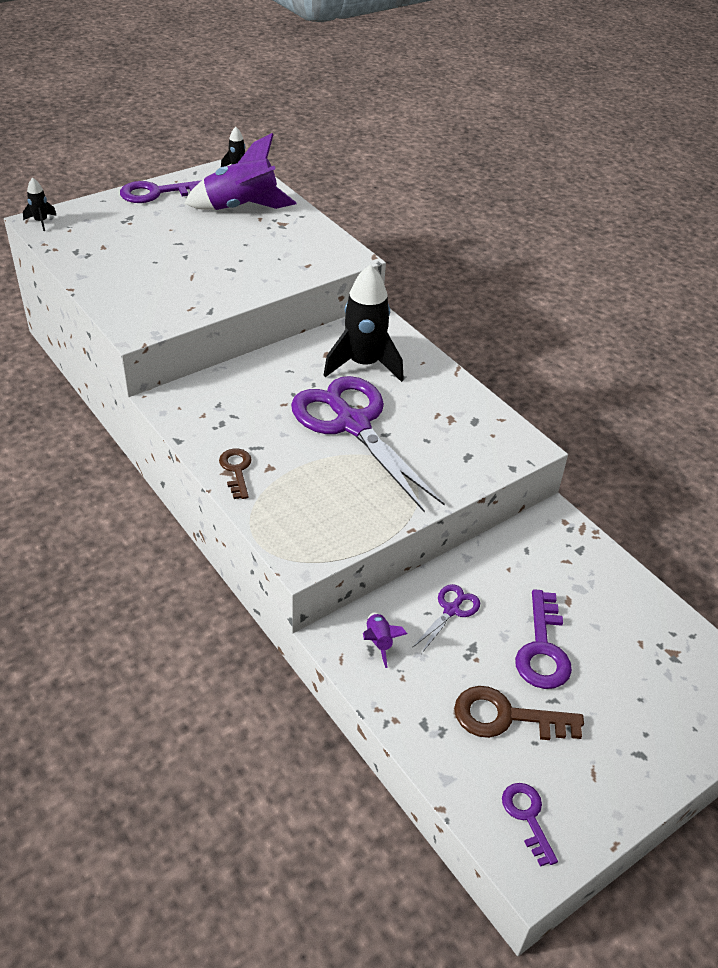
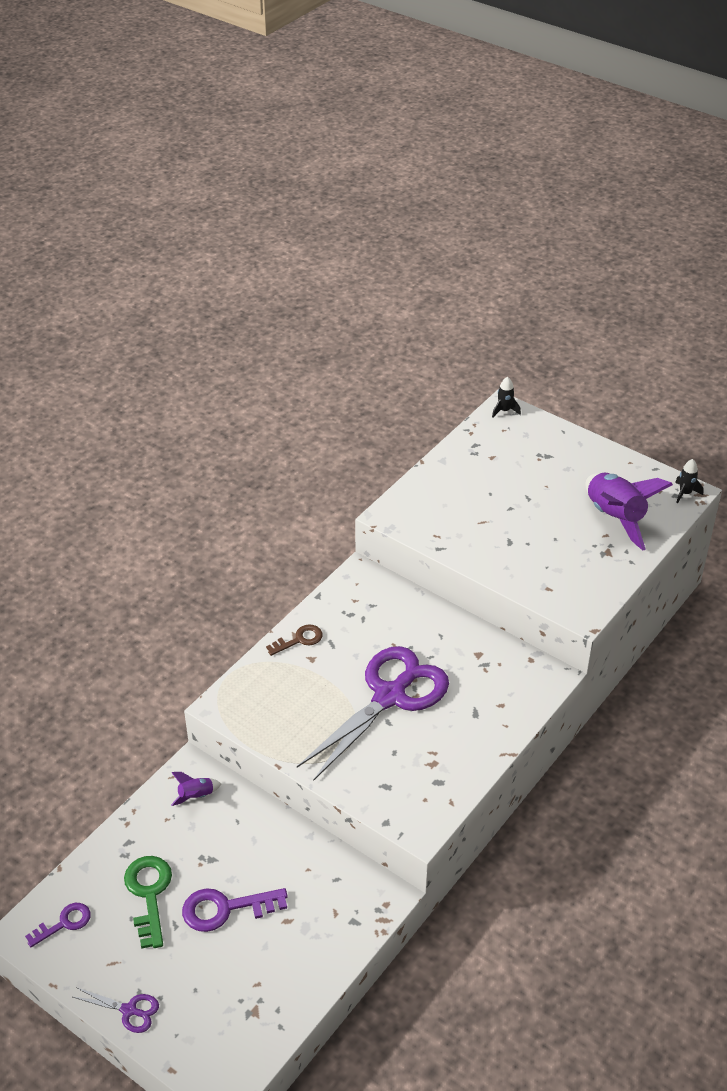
camera: 75 degrees right, 0 degrees up
(156, 193) = (599, 457): purple key -> none
(364, 364) = (477, 683): black rocket -> none
(451, 610) = (245, 836): purple scissors -> purple scissors (129, 1010)
(506, 717) = (149, 894): brown key -> green key

